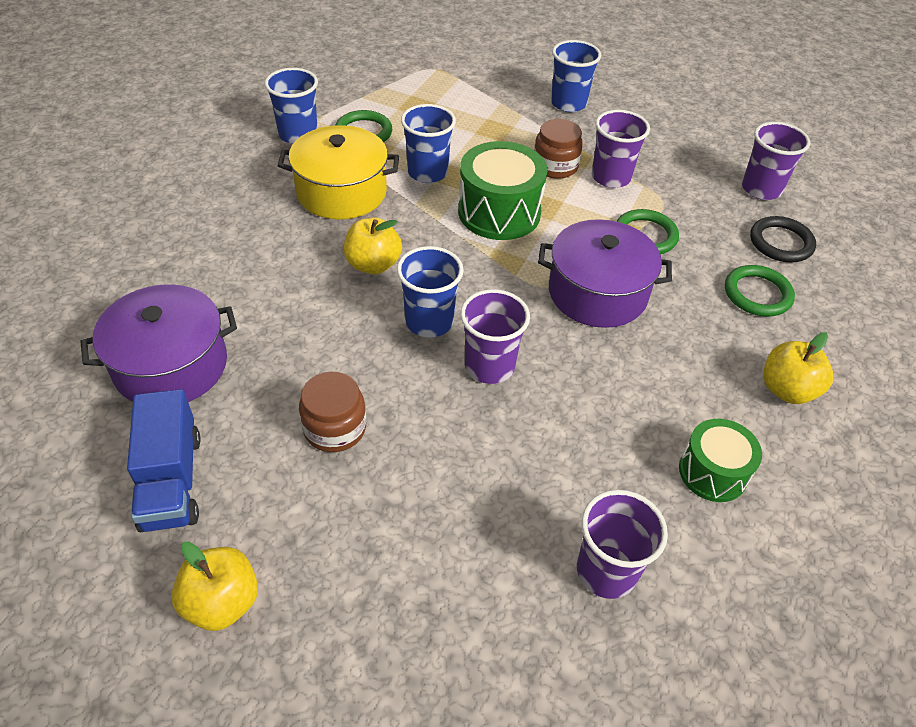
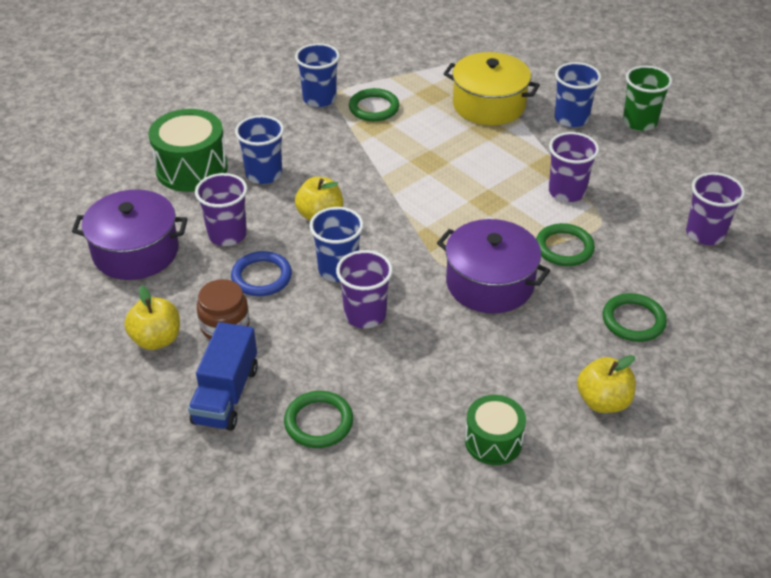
camera: 25 degrees right, 5 degrees down
(171, 481) = (98, 328): blue truck -> blue truck (226, 395)
(222, 602) = (92, 412): yellow apple -> yellow apple (156, 339)
(341, 192) = (328, 153): yellow pot -> yellow pot (489, 105)
(345, 354) = (261, 277): none -> blue ring
(427, 172) = (407, 152): blue cup -> blue cup (264, 174)
(499, 212) = (448, 199): green drum -> green drum (192, 169)
(514, 515) = (319, 422): none -> green ring
(555, 166) = (522, 171): brown jar -> none
(606, 571) = (363, 480): purple cup -> purple cup (227, 235)
(633, 94) = (639, 122): none -> green cup
(781, 243) = (689, 284): black ring -> none

